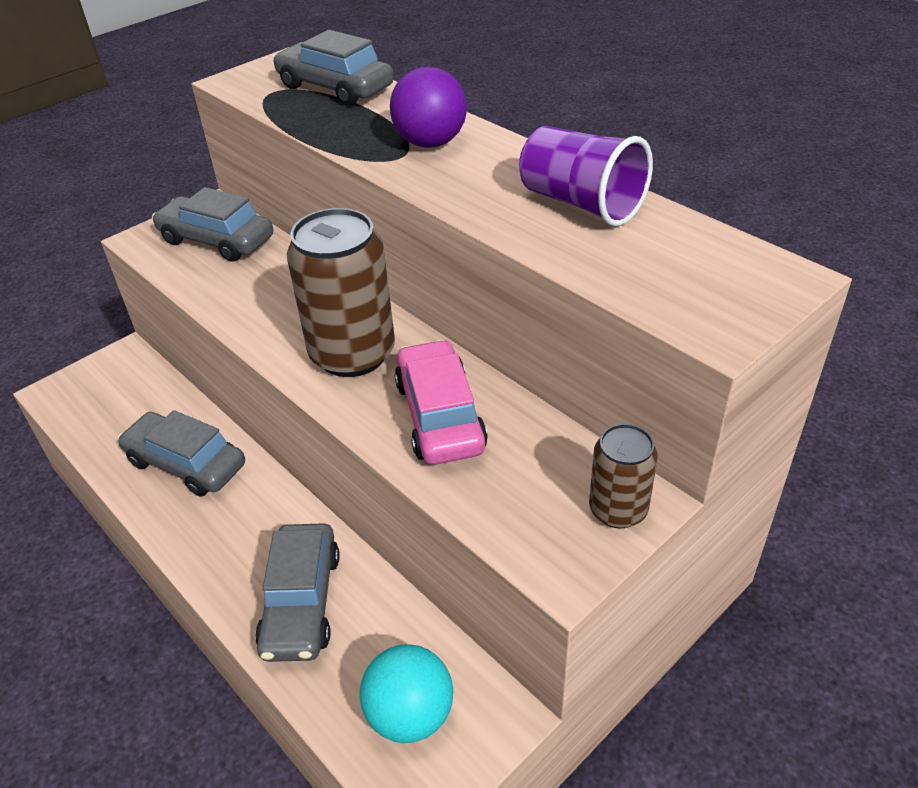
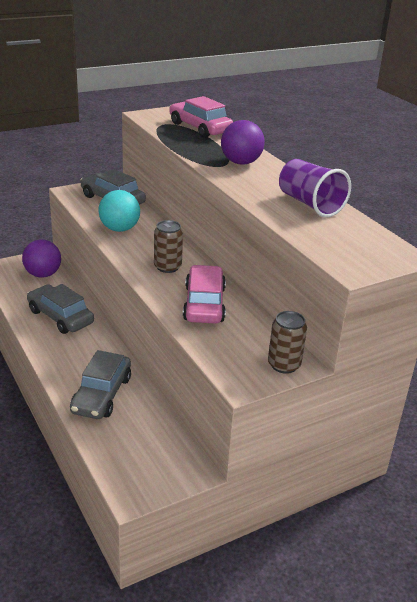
camera: 10 degrees right, 10 degrees down
(133, 387) = (43, 274): none -> purple ball
(335, 87) = (200, 128): grey car -> pink car
(352, 354) = (167, 267): brown can -> brown can, size x0.55
(410, 714) = (143, 458): turquoise ball -> turquoise ball (119, 229)

